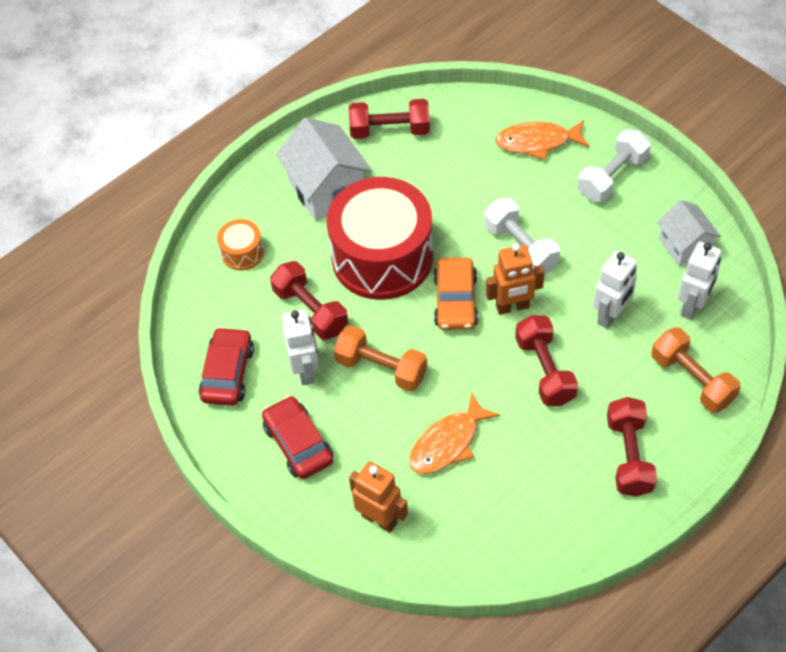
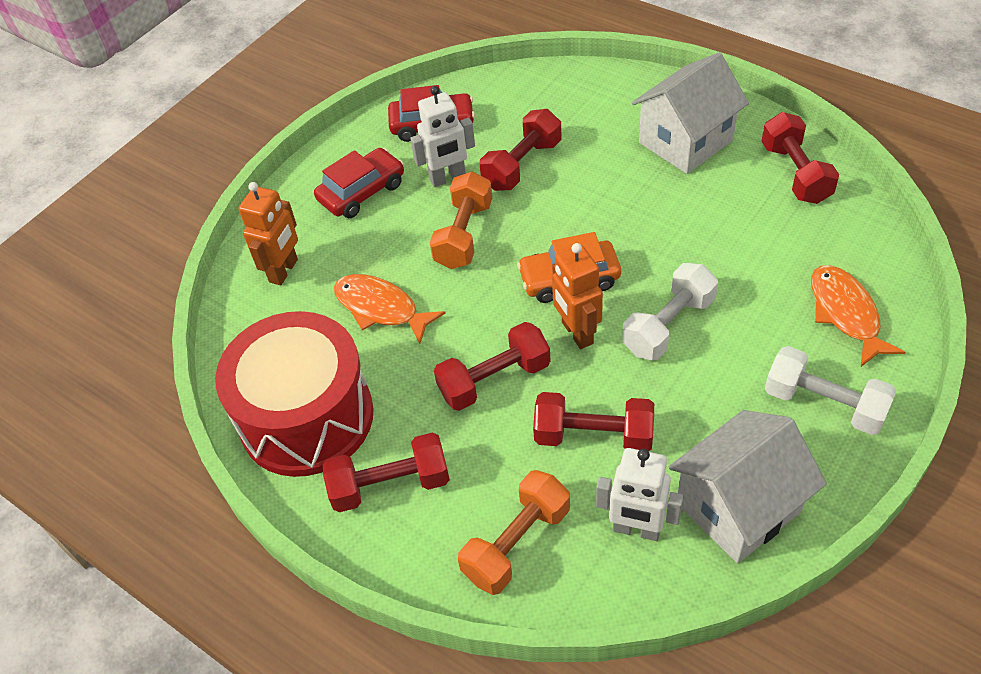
camera: 80 degrees right, 5 degrees down
(242, 252) = (578, 100): orange drum -> none
(382, 257) = (609, 205): red drum -> red drum (307, 417)
(611, 315) = (593, 436): white robot -> red dumbbell
(684, 245) = (738, 507): white house -> white house, size x1.59

